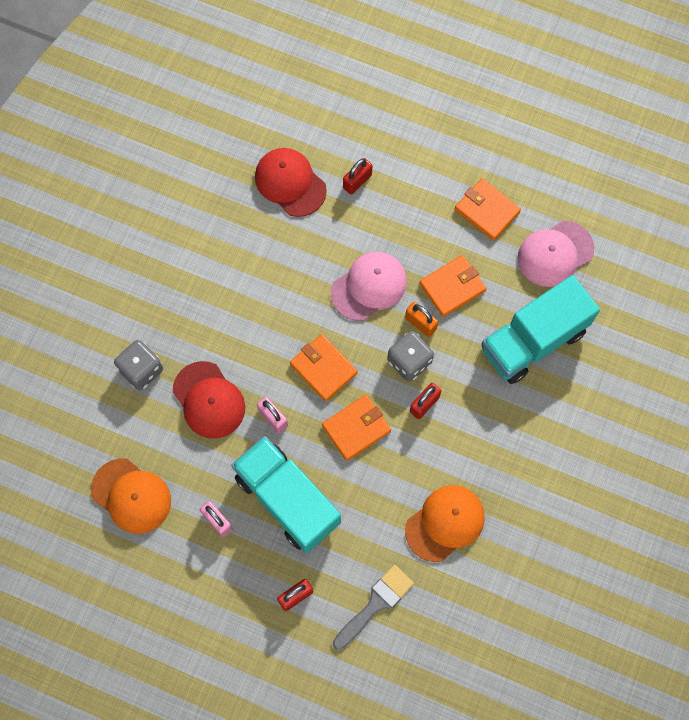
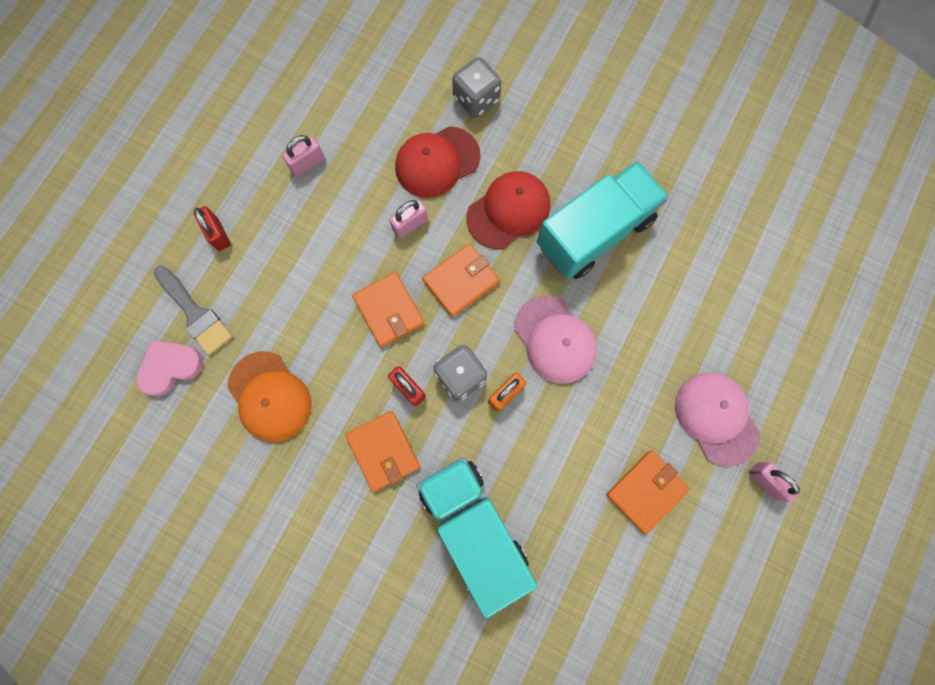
camera: 95 degrees right, 5 degrees up
(131, 496) = (345, 85): orange cap -> none
(287, 499) = (320, 233): turquoise truck -> turquoise truck (594, 232)
(290, 183) = (688, 262): red cap -> red cap (508, 211)
(357, 181) = (688, 338): red padlock -> none
(428, 619) = (170, 367): none -> pink heart
(452, 287) = (548, 436): orange wallet -> orange wallet (383, 451)
(468, 124) = (766, 481): none -> pink padlock
(555, 254) = (585, 572): pink cap -> pink cap (716, 418)

